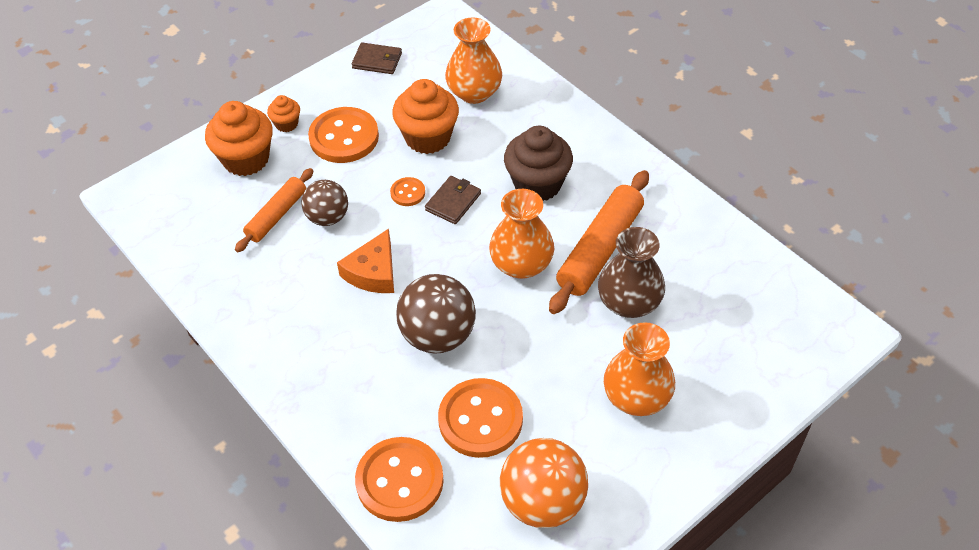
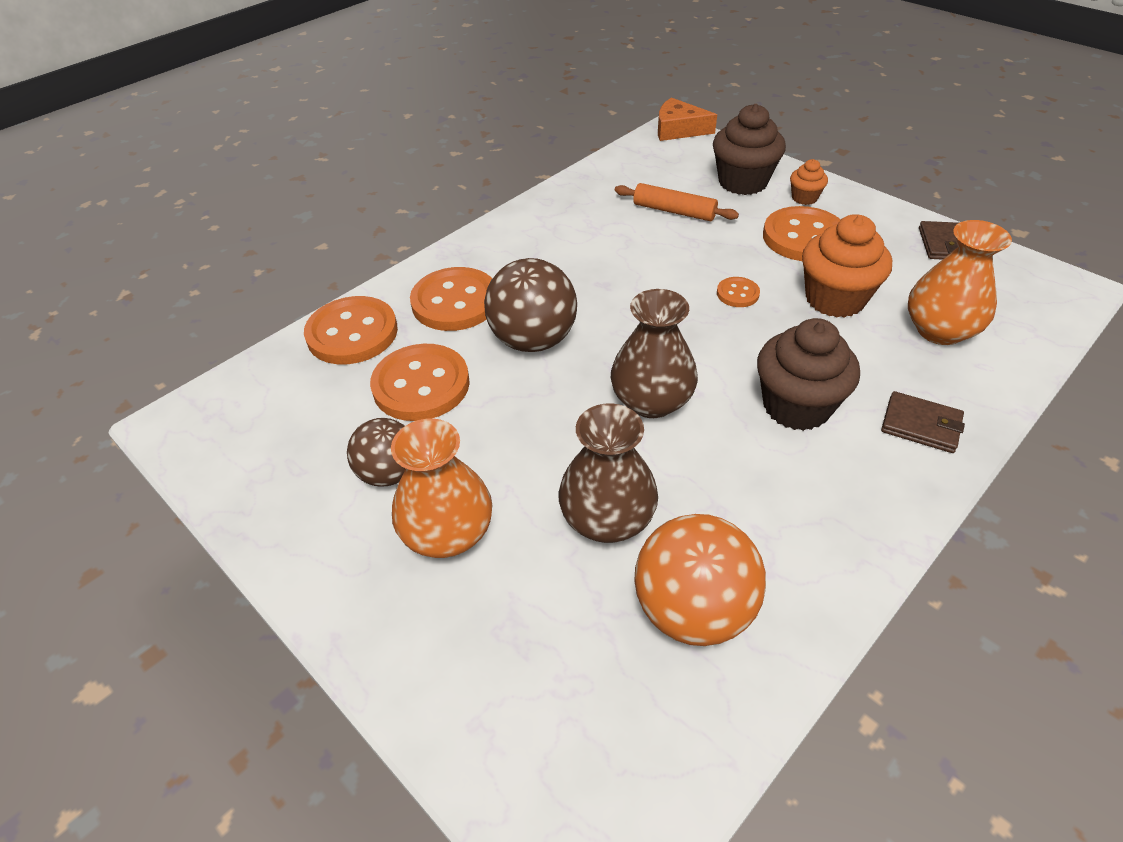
camera: 85 degrees right, 5 degrees down
(246, 159) = (743, 182): orange cupcake -> brown cupcake
(328, 217) = (681, 243): brown ball -> brown ball (389, 473)
(372, 395) = (455, 302): none -> orange button
(373, 272) = (614, 283): orange cheese -> orange cheese (678, 129)
(453, 202) = (736, 331): brown wallet -> brown wallet (921, 425)
(521, 264) = (651, 401): orange vase -> brown vase
(543, 502) = (309, 446): orange ball -> orange ball (692, 610)
(599, 249) = (697, 481): orange rolling pin -> none

